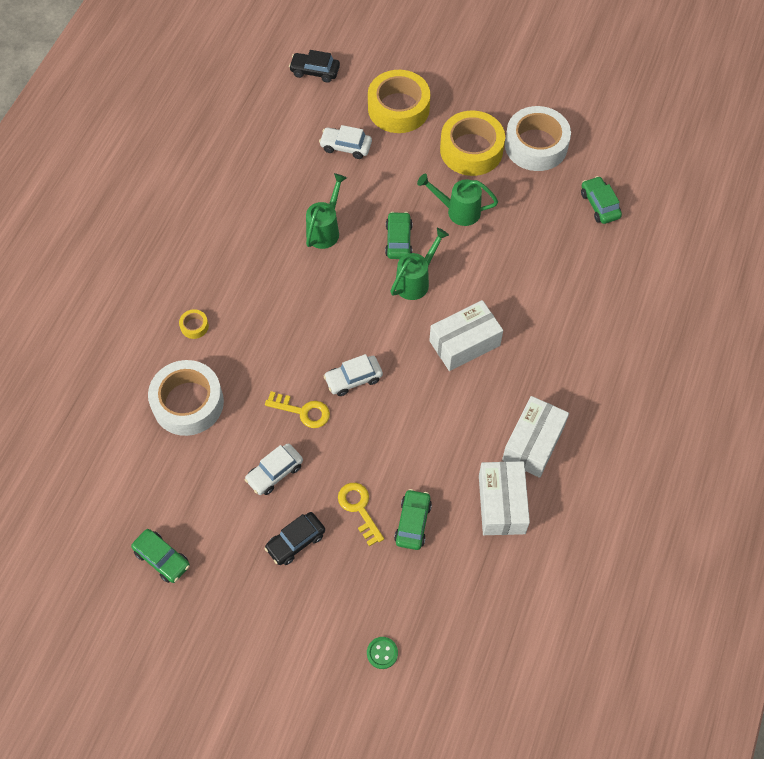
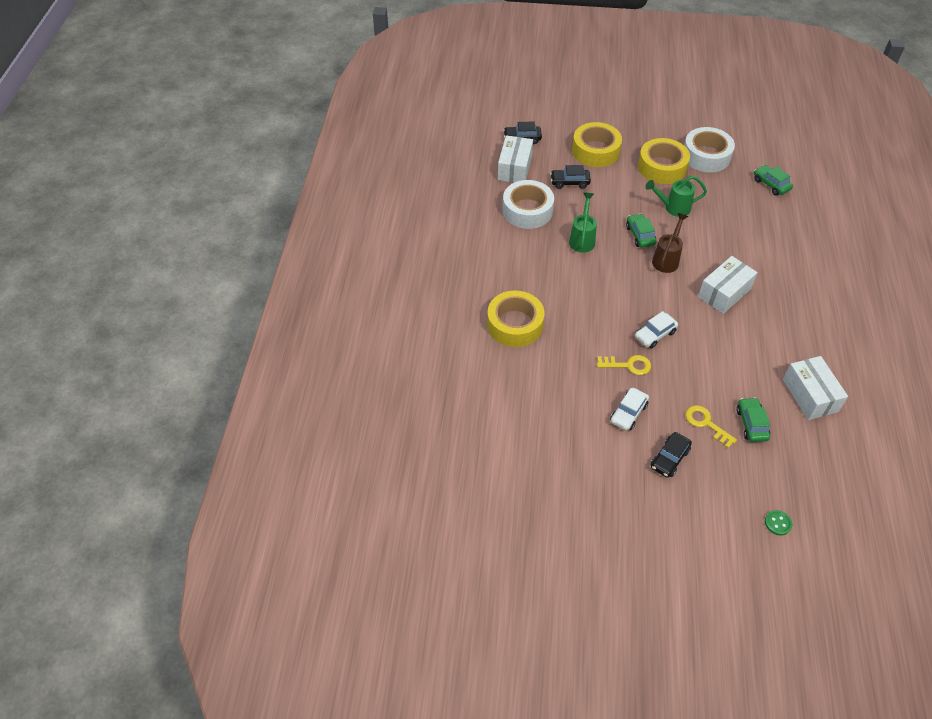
camera: 15 degrees left, 10 degrees down
(162, 558) = (570, 497): green car -> none
(188, 403) = (536, 379): white tape -> white tape (527, 210)
(194, 326) = (515, 324): yellow tape -> yellow tape, size x2.45
(346, 147) = (569, 182): white car -> black car
(416, 281) = (667, 259): green watering can -> brown watering can
(533, 443) = (810, 348): white box -> white box (514, 168)

